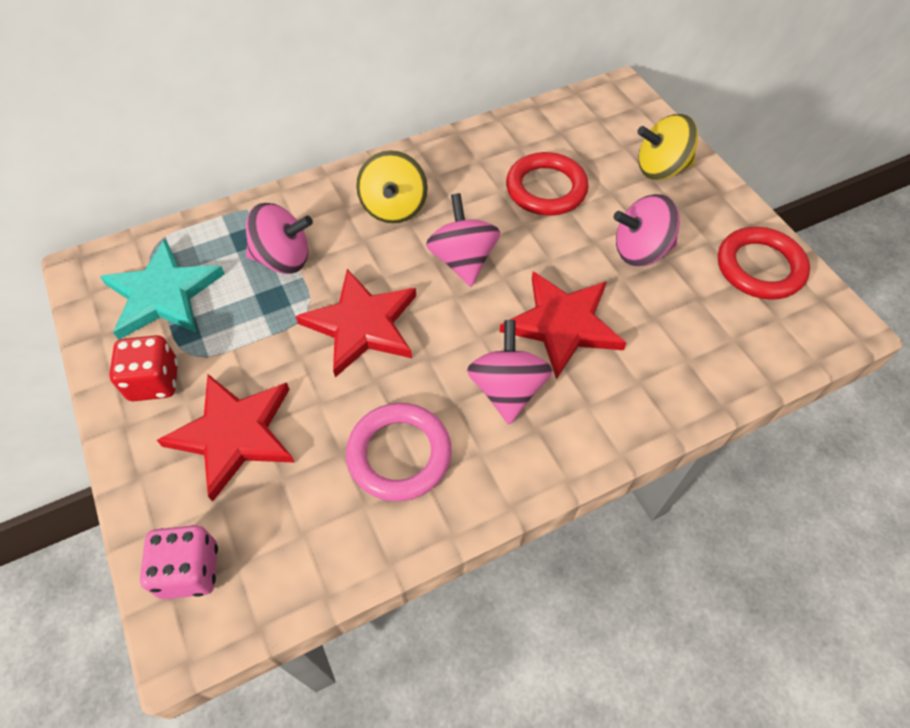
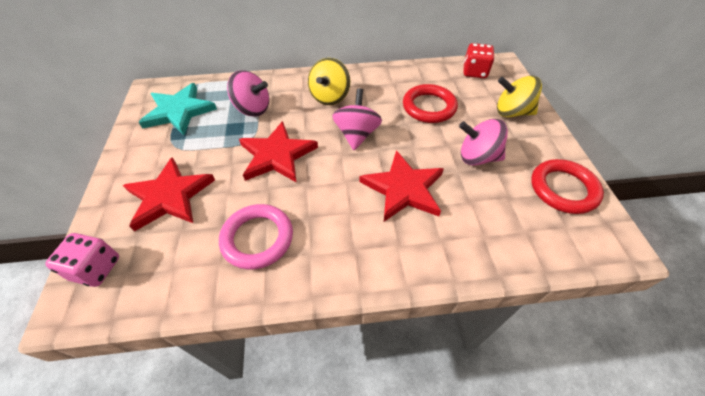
camera: 20 degrees right, 5 degrees down
(154, 381) = (146, 155): red dice -> red dice (474, 72)
(507, 389) = (347, 218): pink spinning top -> none

